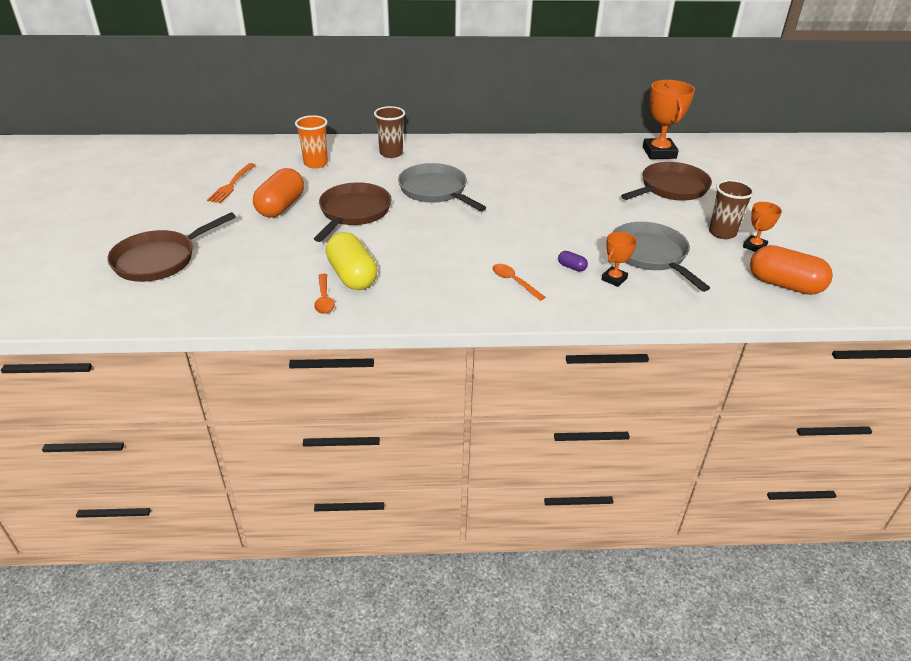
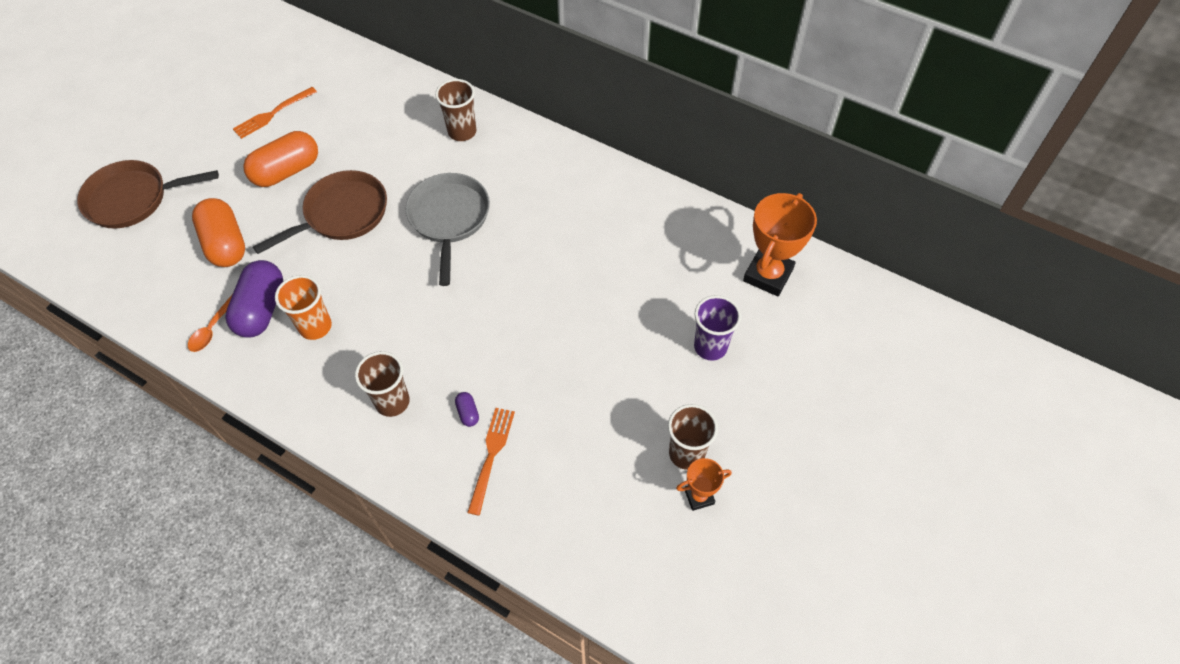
camera: 35 degrees right, 20 degrees up
(316, 163) = (374, 115): orange cup -> orange cup (315, 326)
(352, 276) = (261, 309): yellow capsule -> purple capsule
(514, 282) = (392, 402): orange spoon -> brown cup
(614, 279) = (491, 455): orange trophy -> orange fork
(651, 255) = (566, 443): grey pan -> none
(671, 188) = (710, 347): brown pan -> purple cup
(784, 285) = (663, 574): orange capsule -> orange capsule (225, 244)

